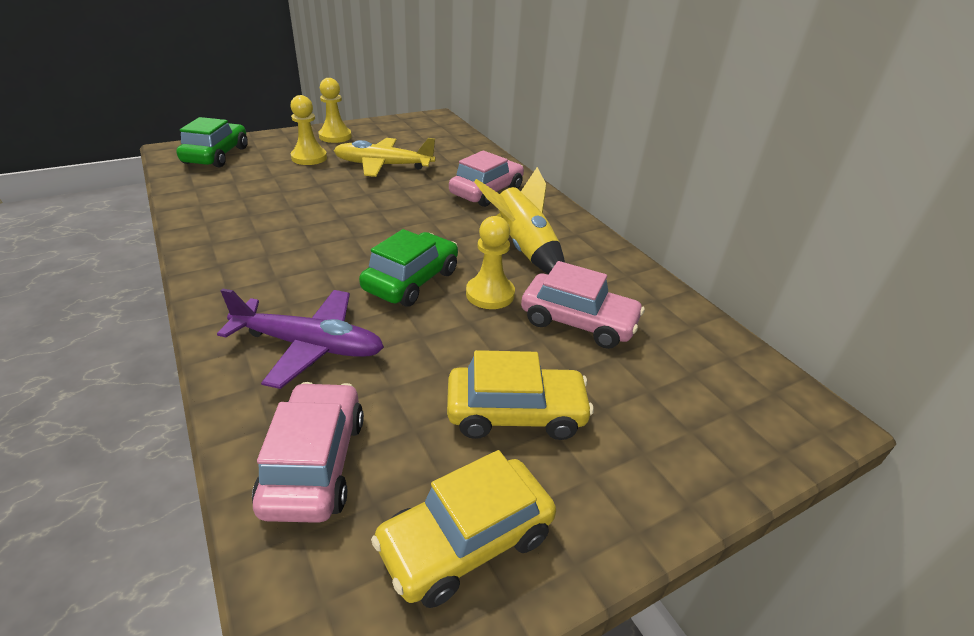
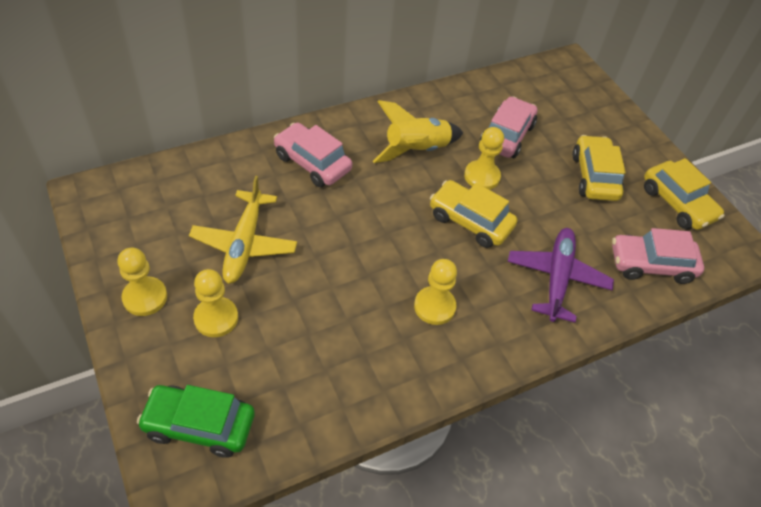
camera: 90 degrees left, 15 degrees up
(290, 251) = (434, 306): none -> yellow pawn
(411, 280) = (470, 221): green car -> yellow car

